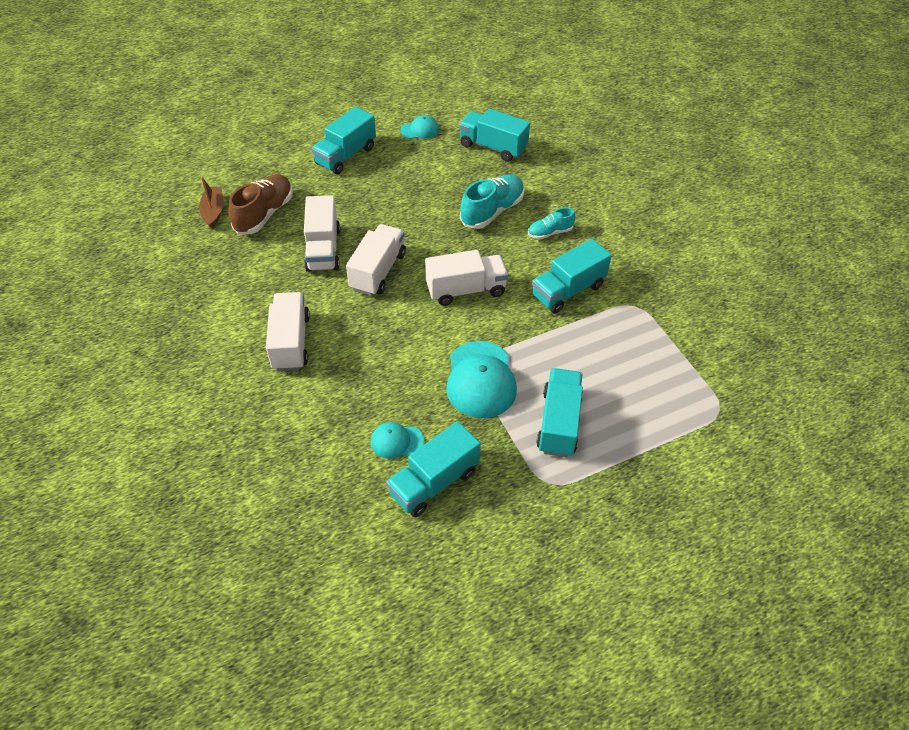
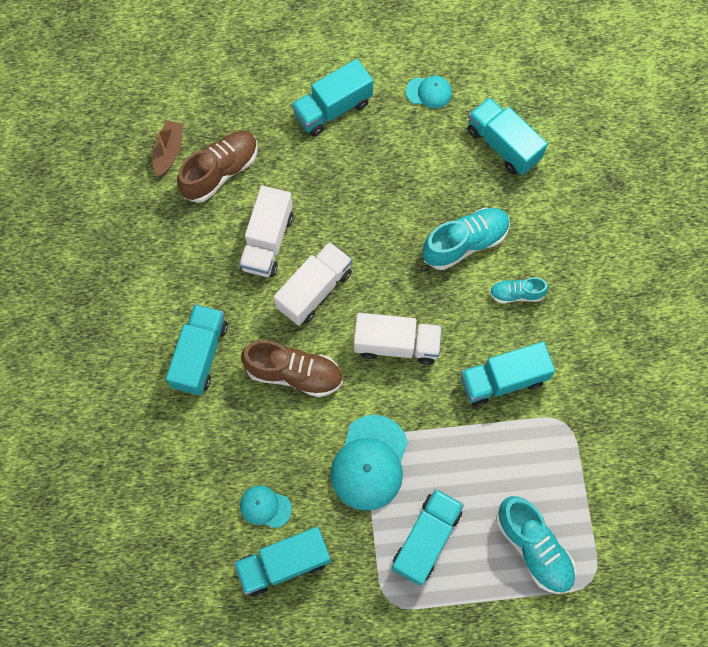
camera: 20 degrees right, 20 degrees up
(290, 342) = (200, 355): white truck -> turquoise truck
(383, 333) = (294, 373): none -> brown shoe
(656, 401) = (533, 547): none -> turquoise shoe

